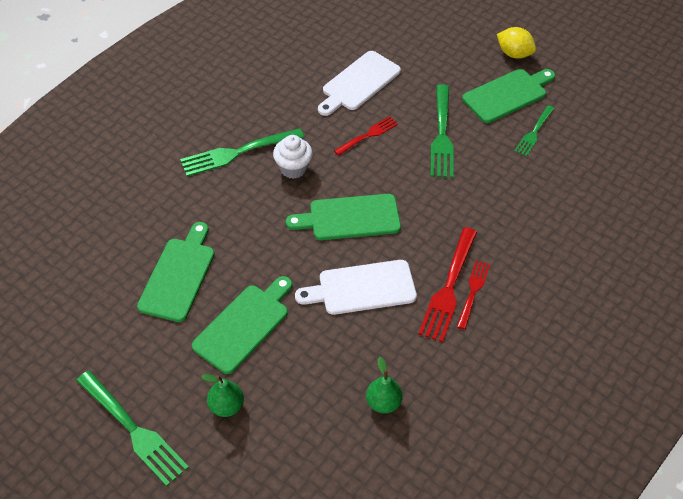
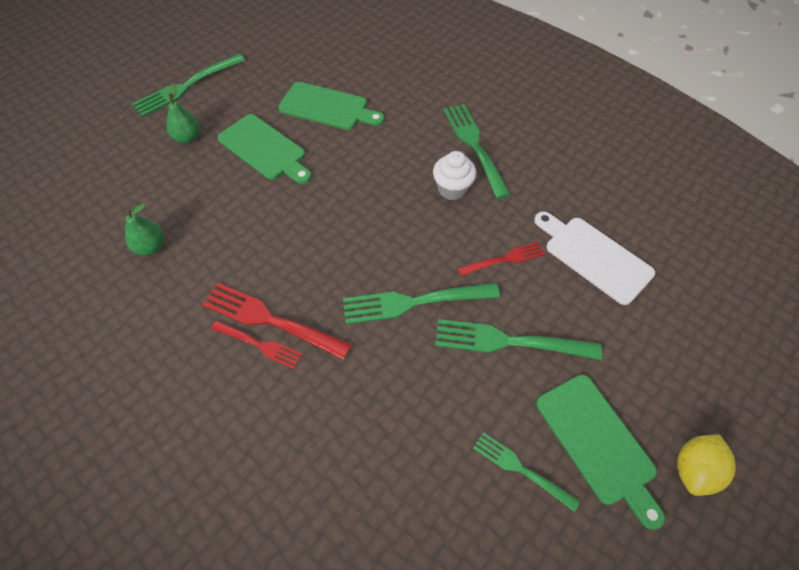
camera: 95 degrees right, 5 degrees up
(350, 218) = (380, 234): green cutting board -> none
(362, 288) = (286, 239): white cutting board -> none
(367, 135) = (504, 259): red fork -> red fork turned 75 degrees counterclockwise
(416, 191) = (415, 302): none -> green fork

